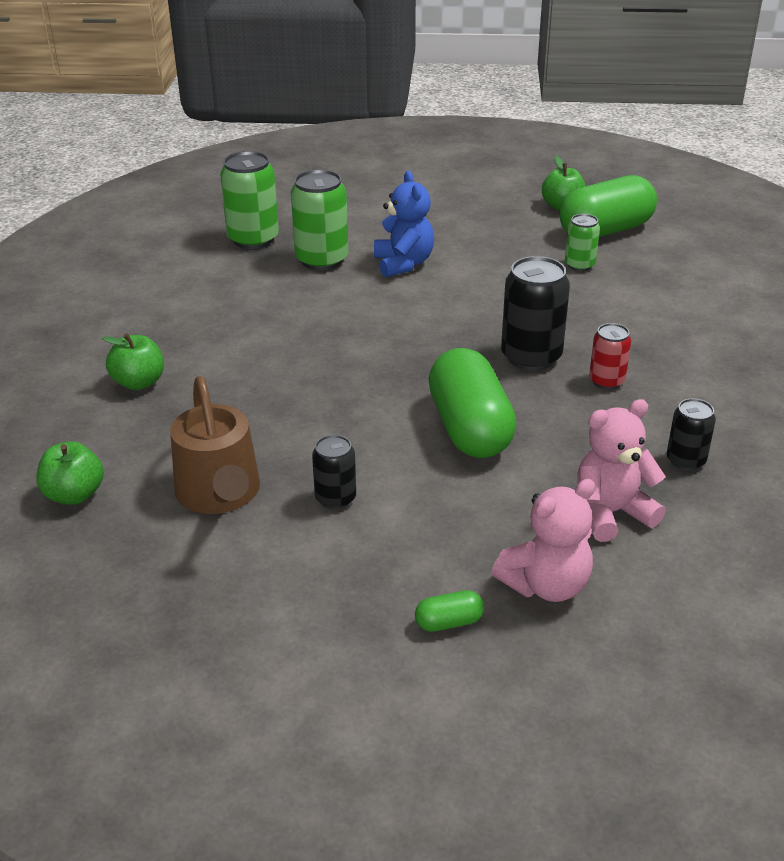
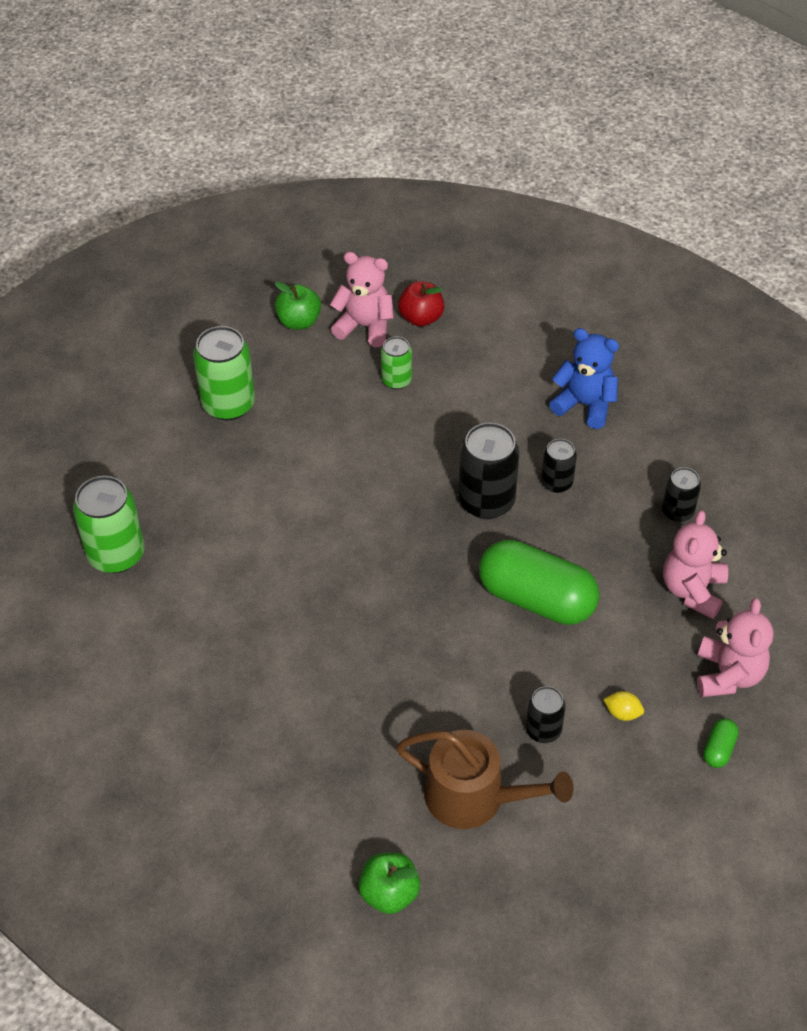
camera: 50 degrees left, 15 degrees up
(139, 382) = (271, 768): green apple -> none
(321, 260) = (207, 530): green can -> green can (228, 404)
(403, 264) = (275, 482): blue teddy bear -> blue teddy bear (584, 405)
(412, 537) = (622, 713): none -> yellow lemon
(605, 231) = (365, 326): green capsule -> pink teddy bear
(606, 381) = (556, 483): red can -> black can
(657, 247) = (421, 318): none -> red apple

